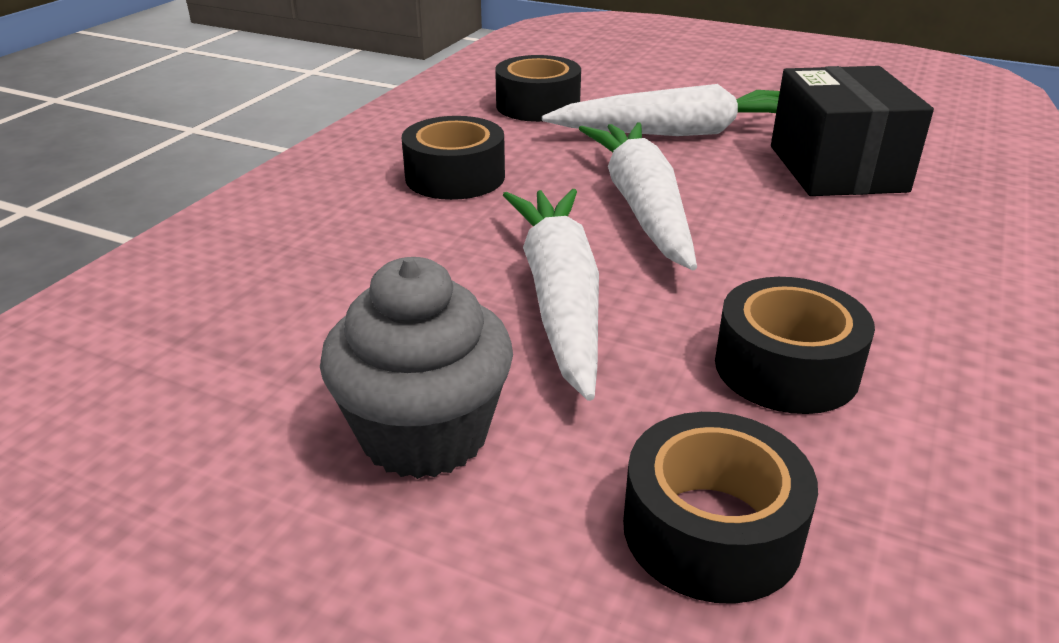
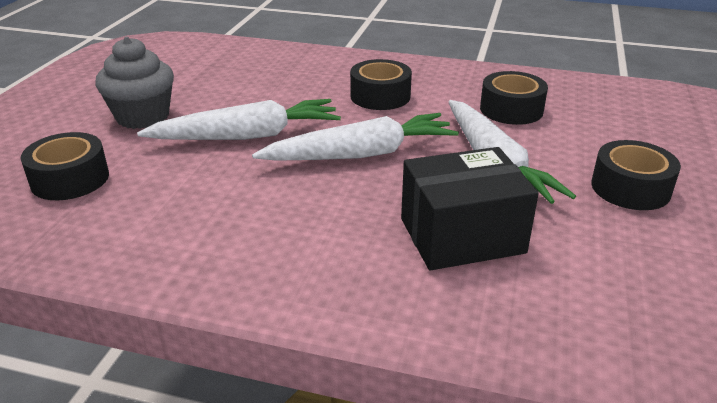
camera: 80 degrees right, 0 degrees up
(786, 367) = (181, 201): black tape -> black tape (630, 188)

